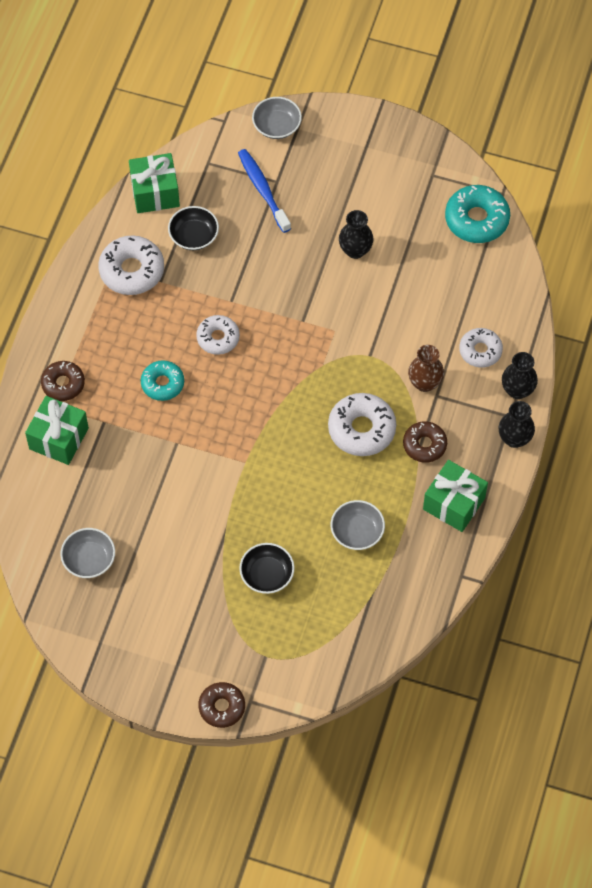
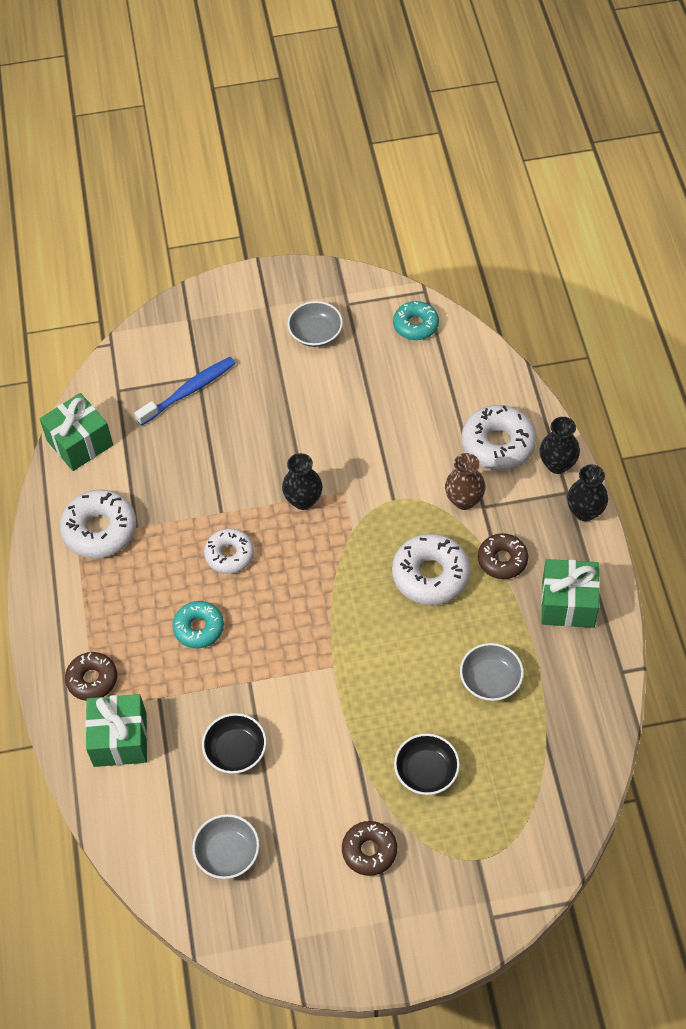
camera: 25 degrees left, 5 degrees down
(194, 236) = (145, 466): black bowl -> black bowl (236, 751)
(222, 707) = (466, 940): brown donut -> brown donut (369, 851)
(263, 190) = (189, 391): blue toothbrush -> blue toothbrush turned 105 degrees clockwise
(277, 126) = (167, 326): grey bowl -> grey bowl (315, 333)
(355, 250) = (316, 406): black vase -> black vase (303, 500)
(476, 219) = (416, 325): turquoise donut -> turquoise donut, size x0.65
(480, 351) = (498, 444): white donut -> white donut, size x1.54

